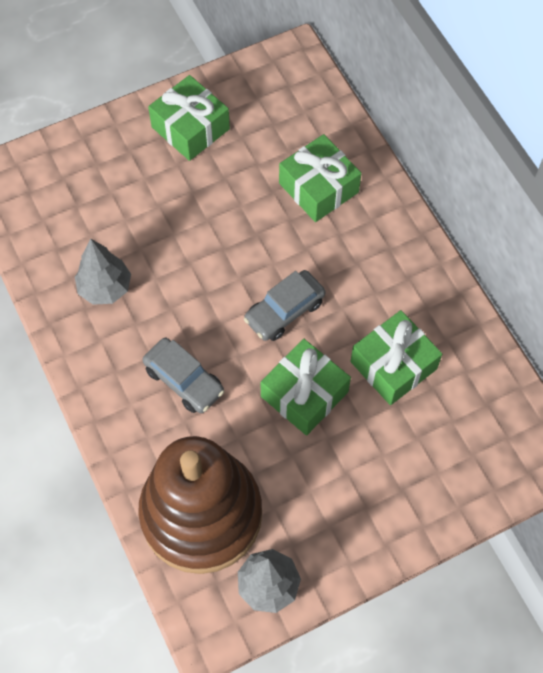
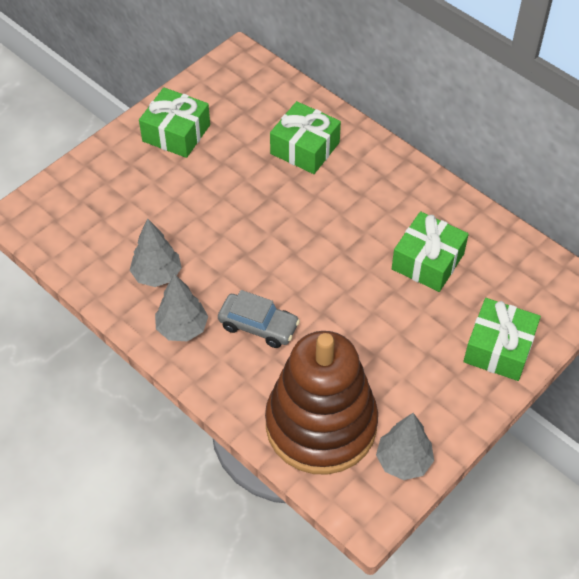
camera: 20 degrees left, 10 degrees down
(106, 357) = (182, 328): none -> grey tree
(284, 311) = (319, 248): grey car -> none
(304, 394) = (365, 305): green gift -> green gift (499, 348)

